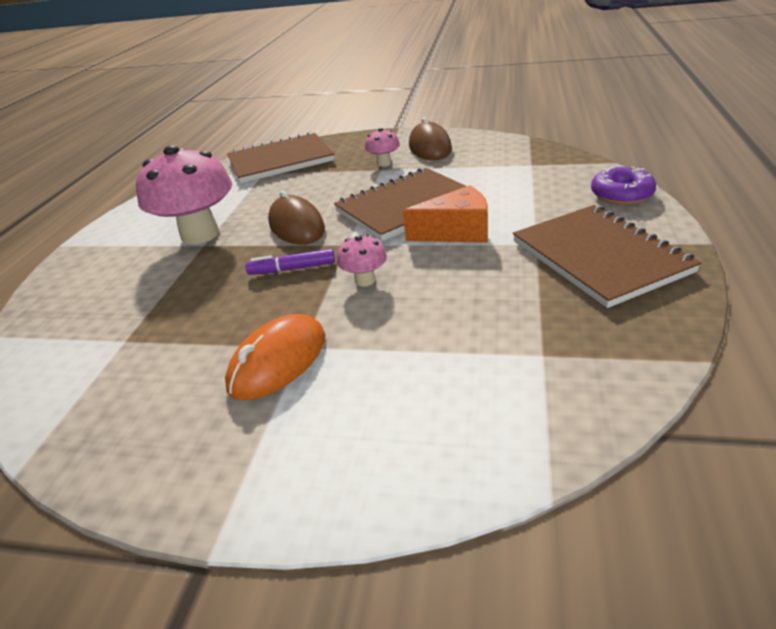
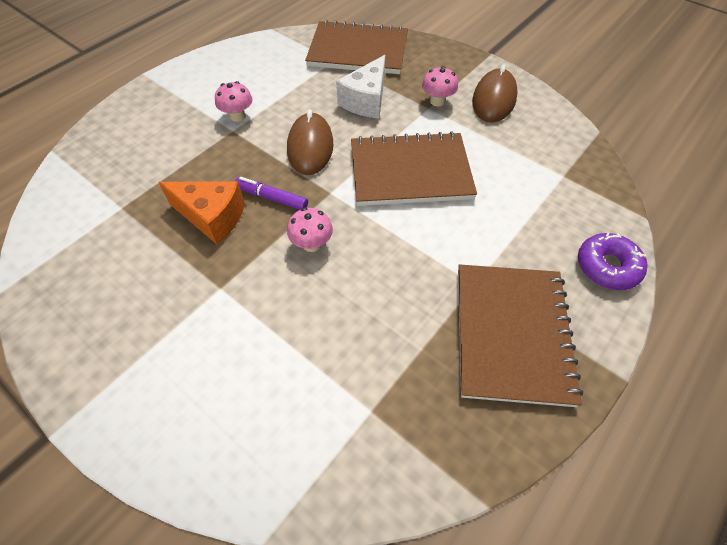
camera: 25 degrees right, 20 degrees up
(200, 234) = (238, 116): pink mushroom -> pink mushroom, size x0.46
(278, 361) = (195, 293): orange mouse -> none
(320, 183) = (366, 101): none -> white cheese
(456, 232) = (423, 229): orange cheese -> orange cheese (212, 217)

